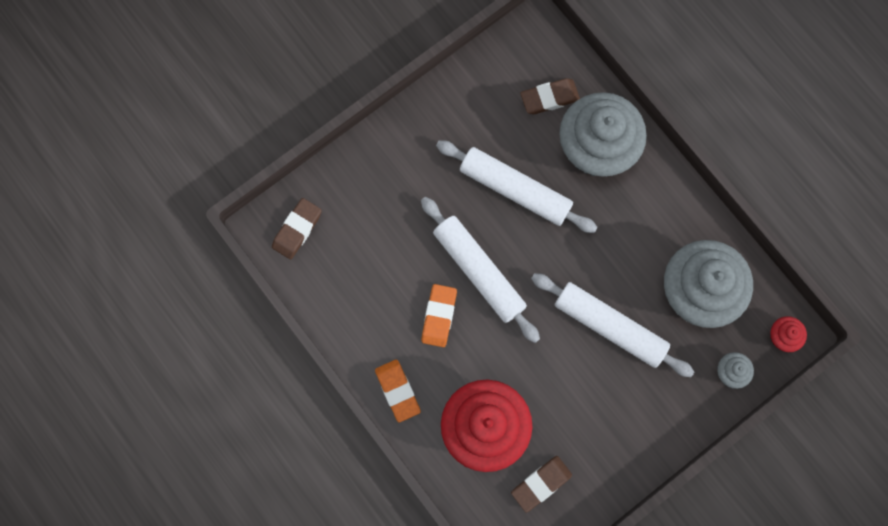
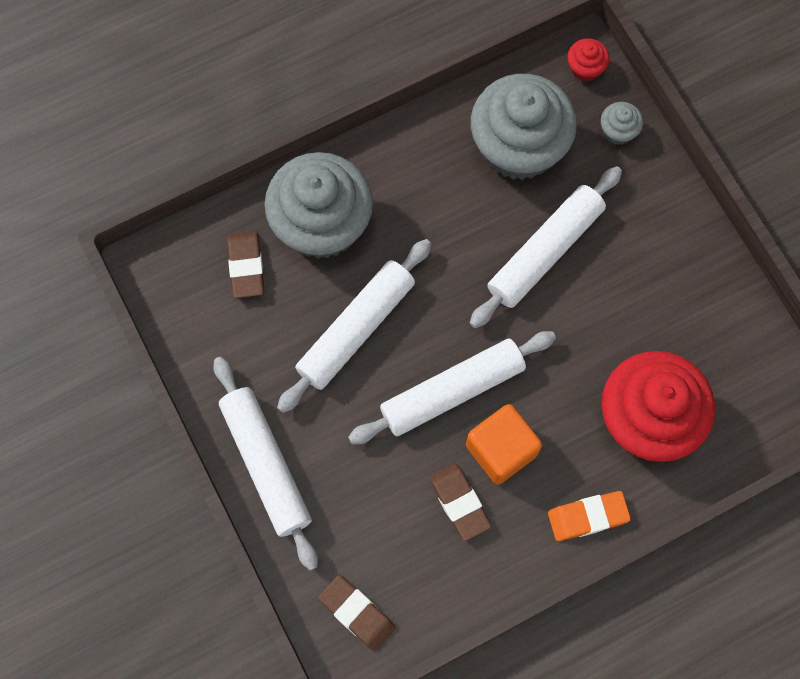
camera: 80 degrees left, 5 degrees down
(397, 143) = (266, 464): none -> white rolling pin
(439, 316) = (501, 450): orange eraser -> orange cube
(541, 483) = (722, 365): brown eraser -> brown eraser (459, 503)

